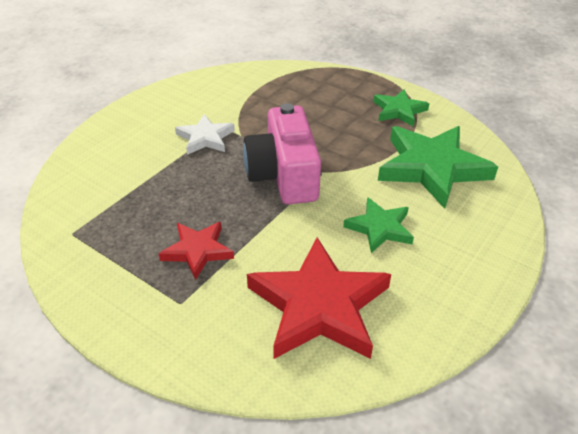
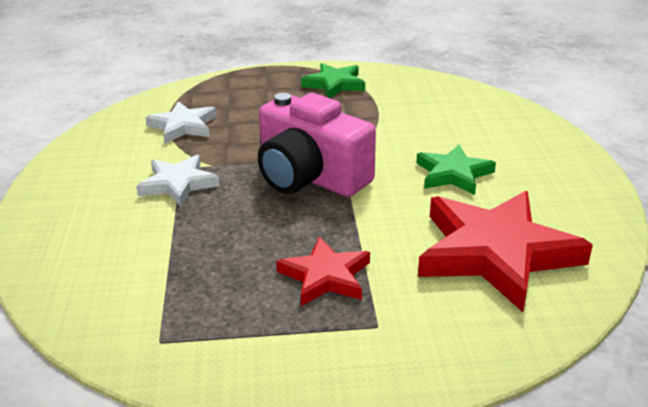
camera: 40 degrees left, 10 degrees down
(260, 97) = (183, 126): none -> white star
(432, 168) = (426, 113): green star -> none

